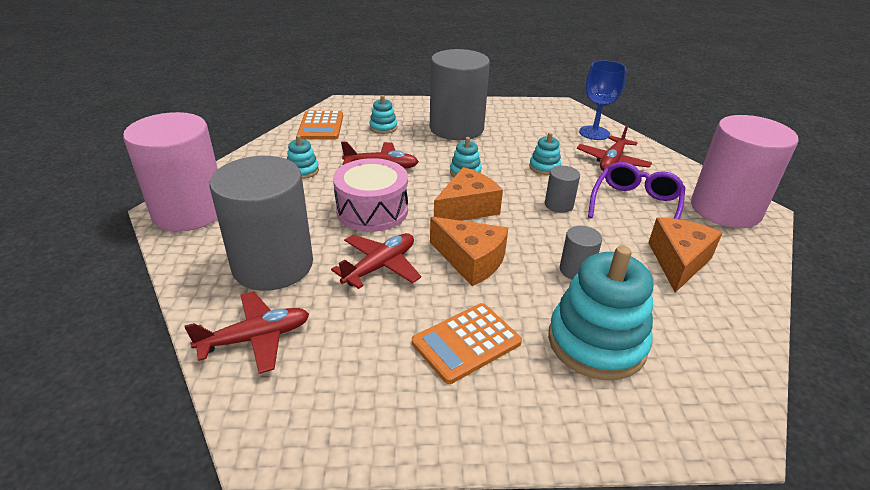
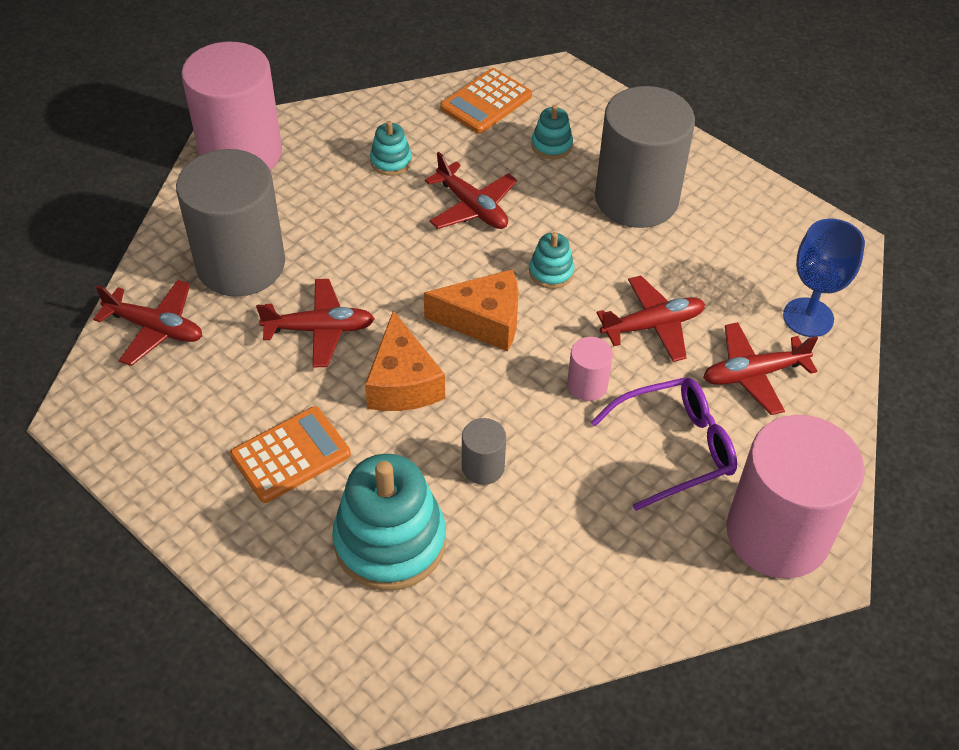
camera: 45 degrees right, 15 degrees up
(372, 210) = (392, 259): pink drum -> none
(466, 343) = (290, 455): orange calculator -> orange calculator turned 135 degrees clockwise
(544, 167) = (653, 326): turquoise stacking toy -> red plane
(559, 205) = (587, 385): grey cylinder -> pink cylinder
(678, 262) = (600, 540): orange cheese -> none

